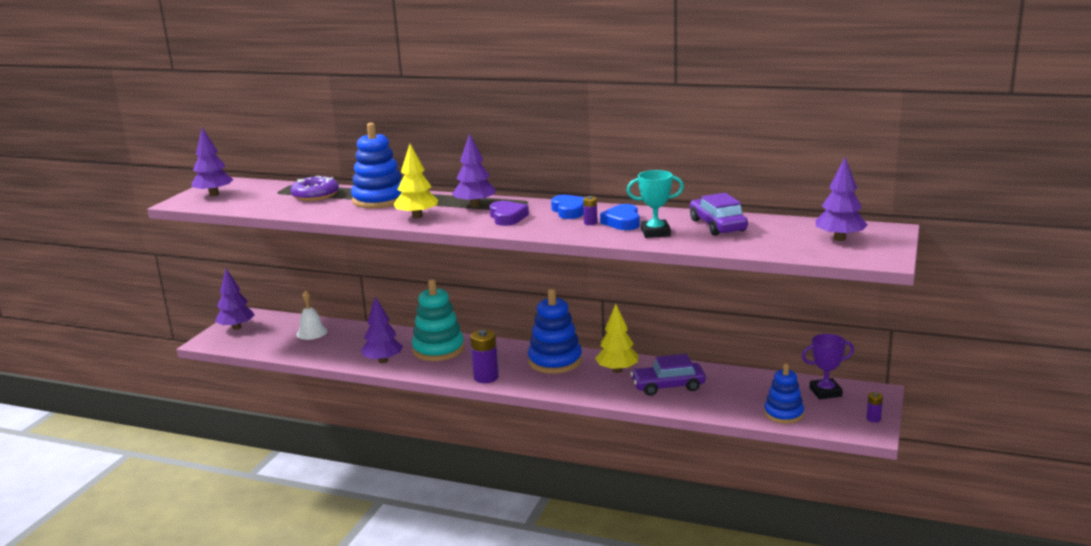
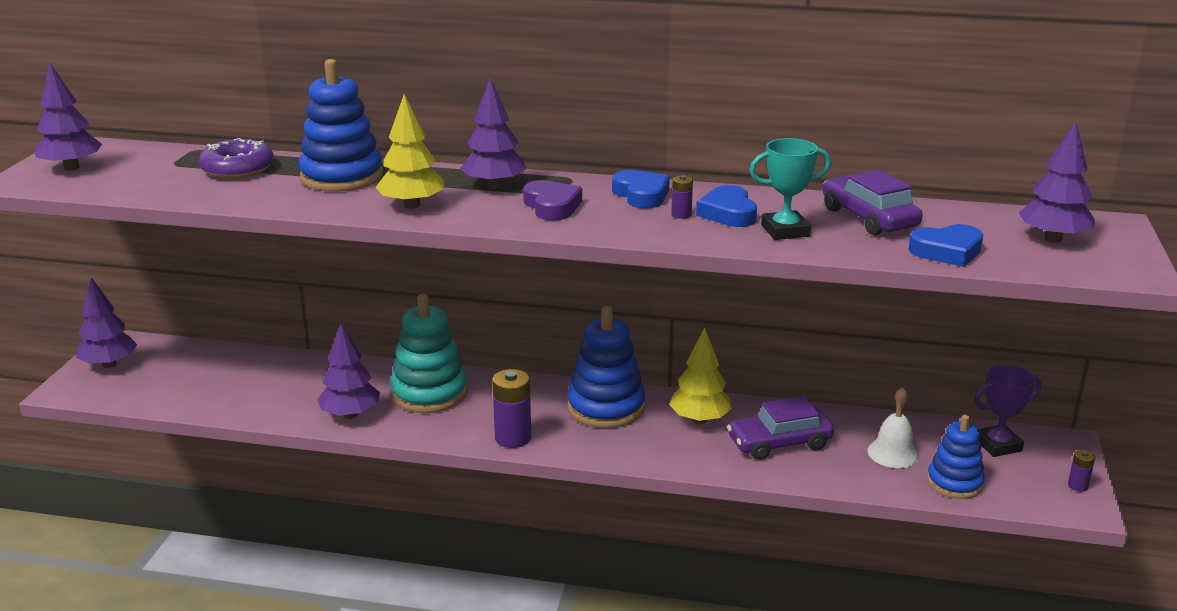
camera: 10 degrees left, 5 degrees up
(311, 332) = (229, 370): white bell -> white bell (893, 453)
(760, 245) = (947, 251): none -> blue heart

